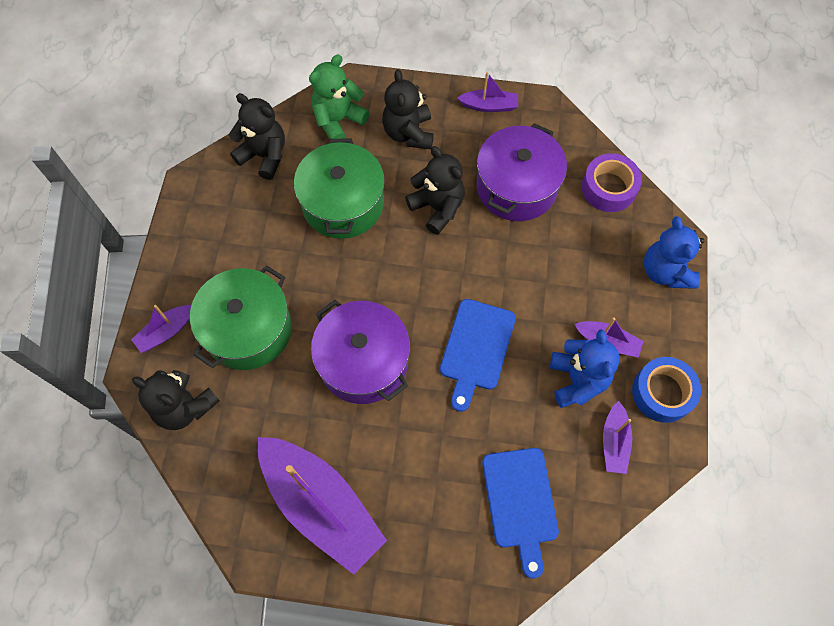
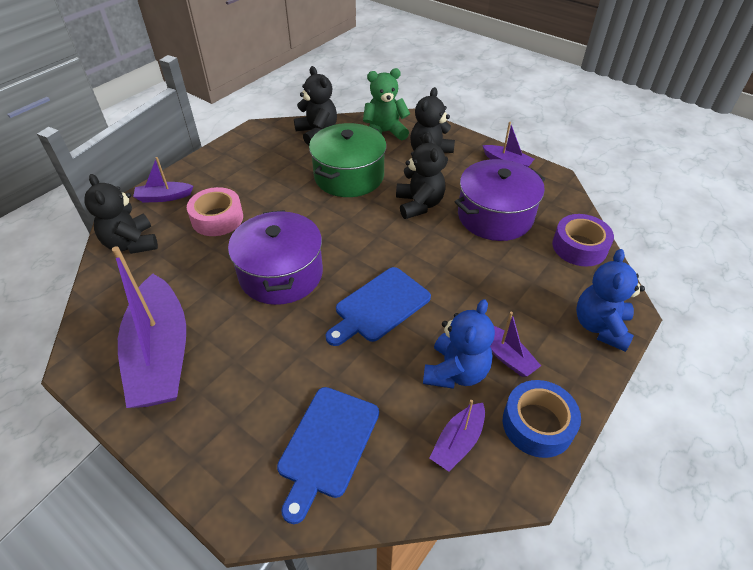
camera: 30 degrees right, 20 degrees down
(248, 329) = (217, 218): green pot -> pink tape

